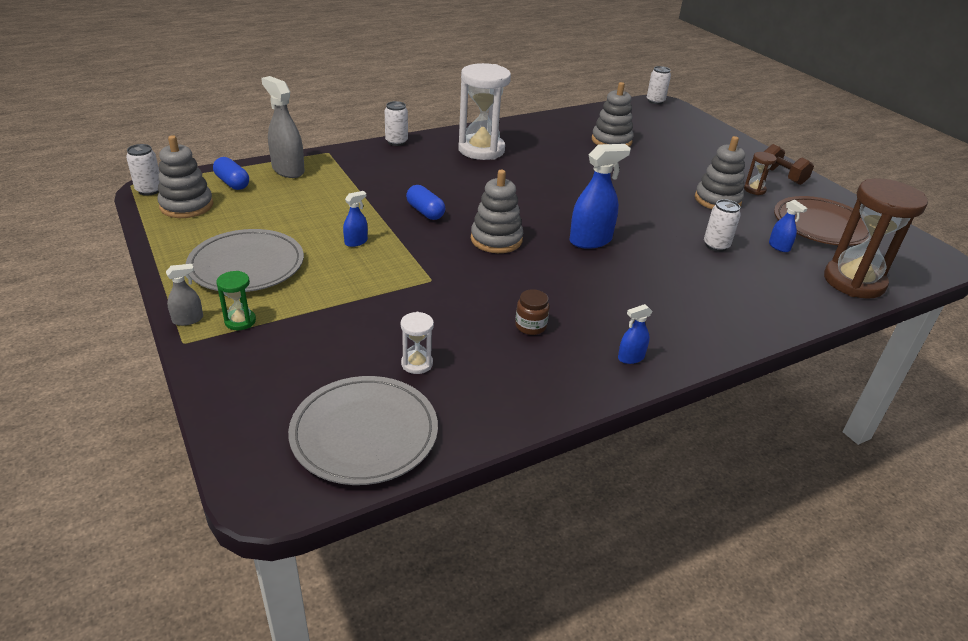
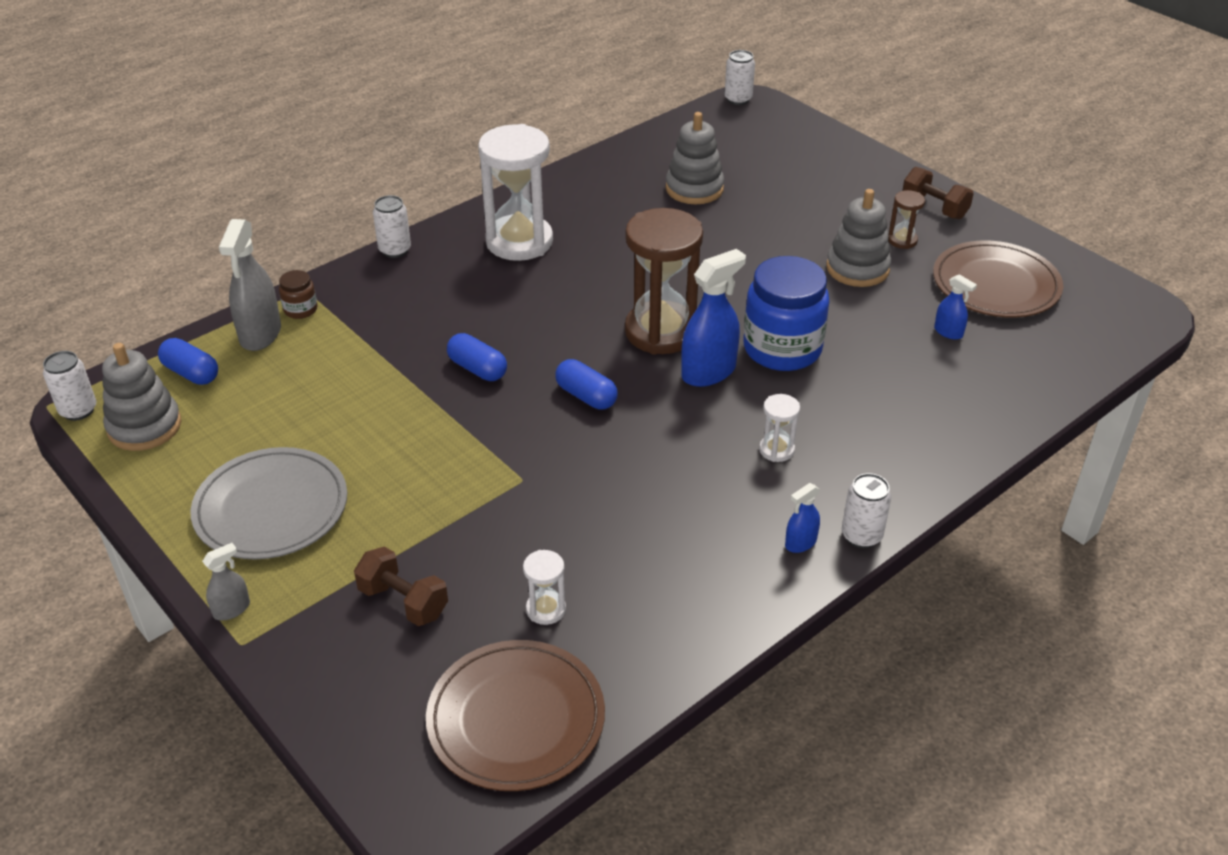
camera: 10 degrees left, 5 degrees up
(240, 321) = (300, 597): green hourglass -> none
(288, 170) = (260, 334): grey spray bottle -> grey spray bottle turned 120 degrees counterclockwise
(313, 338) = (403, 601): none -> brown dumbbell
(356, 242) = (402, 439): blue spray bottle -> none
(364, 433) = (516, 719): grey plate -> brown plate
(496, 239) = (586, 396): grey stacking toy -> blue capsule
(530, 326) = (668, 523): brown jar -> brown jar (300, 309)
(628, 295) = (776, 450): none -> white hourglass
(649, 236) = (782, 349): none -> blue jar
(716, 245) = (869, 347): white can -> white can (861, 536)
(854, 282) = (1046, 369): brown hourglass -> brown hourglass (661, 332)

